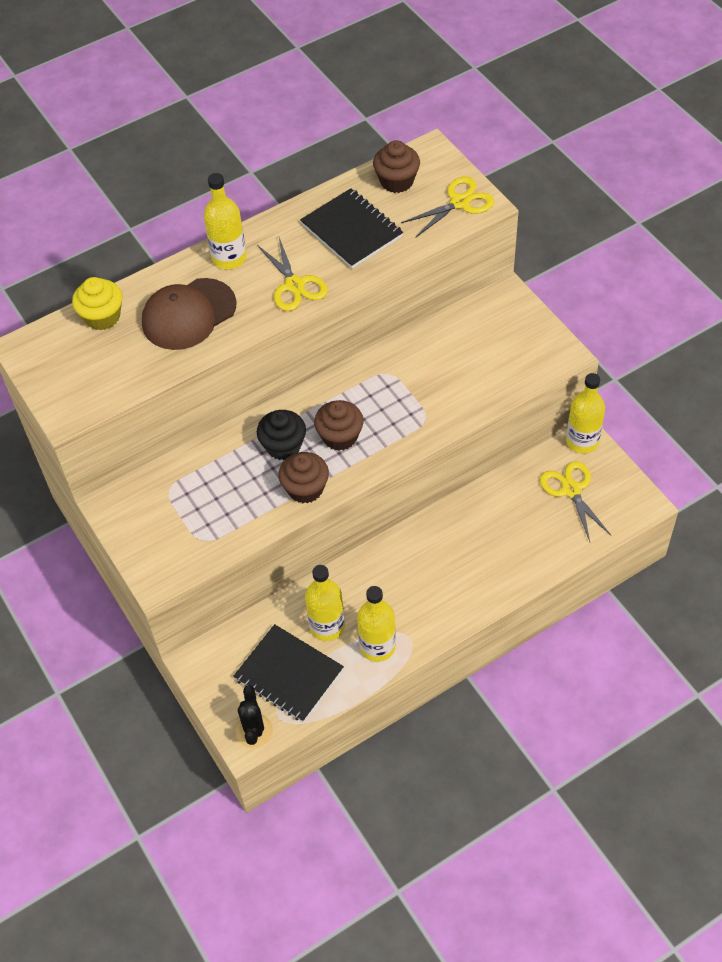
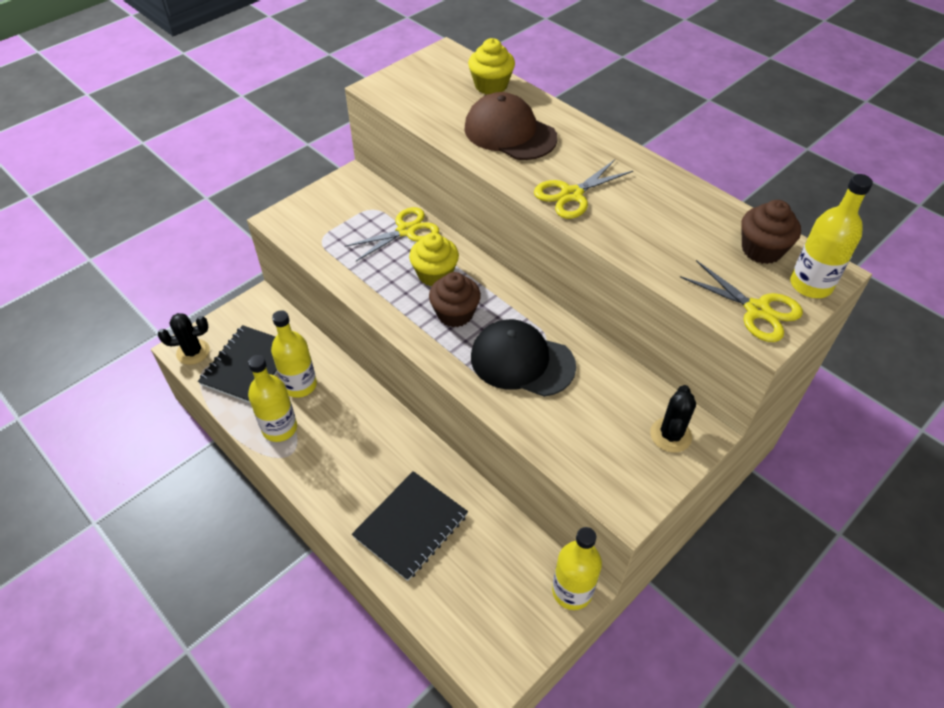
camera: 75 degrees right, 5 degrees down
(229, 258) = (590, 145): yellow bottle -> yellow bottle (810, 285)
(283, 446) = (435, 274): black cupcake -> yellow cupcake
(305, 488) = (387, 298): brown cupcake -> none
(351, 230) = (667, 224): black notebook -> black notebook (410, 526)
(408, 395) = (522, 361): none -> black cap
(504, 314) = (670, 435): none -> black cactus
(571, 490) = (498, 586): yellow scissors -> yellow scissors (406, 231)

